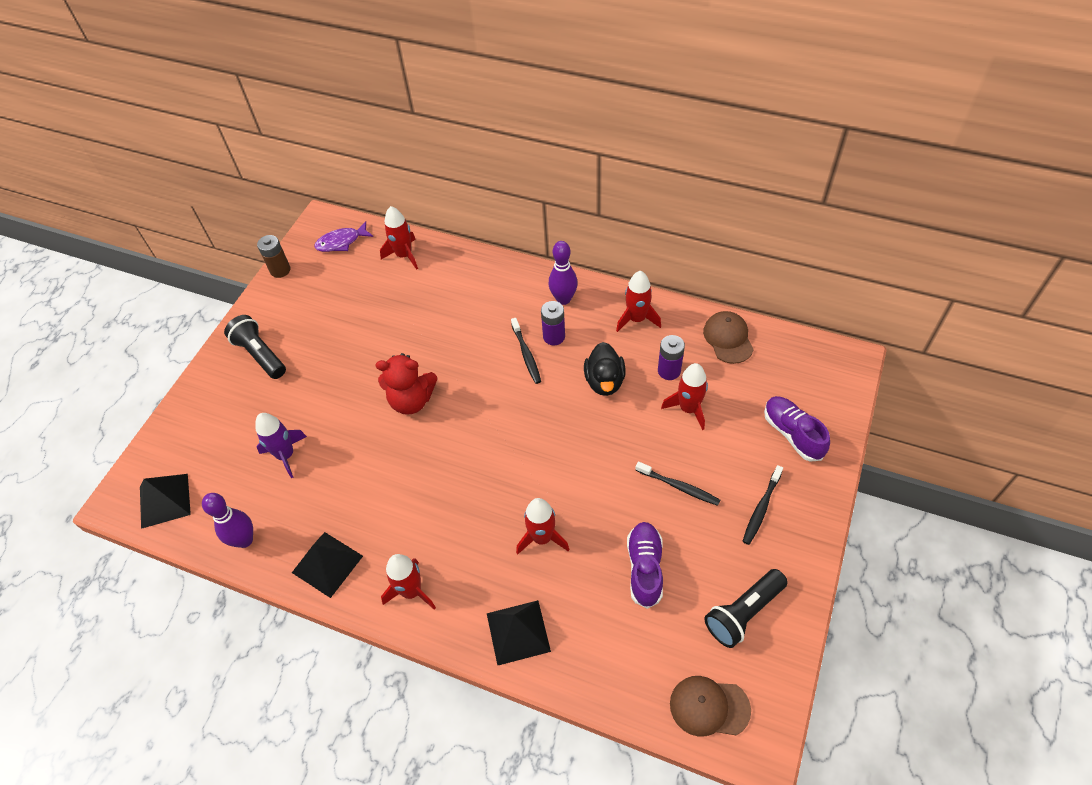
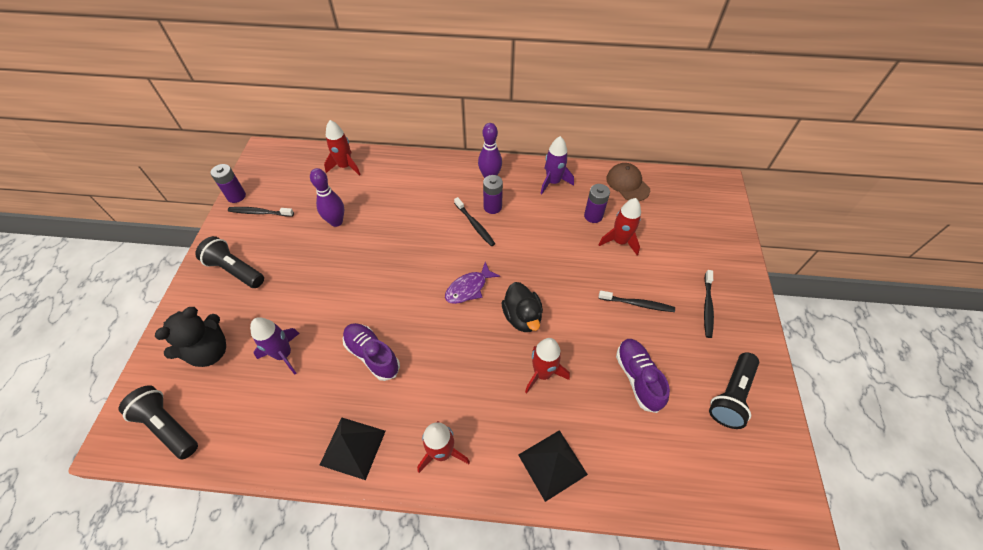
camera: 20 degrees left, 0 degrees up
(165, 500) = (168, 426): black pyramid -> black flashlight
(217, 436) = (210, 351): none -> black teddy bear
(244, 540) = (262, 445): purple bowling pin -> purple bowling pin (336, 222)
(280, 270) = (236, 196): brown battery -> purple battery
(300, 294) = (260, 213): none -> black toothbrush
(341, 242) = (286, 165): purple fish -> purple fish (468, 288)
(411, 400) = (388, 281): red teddy bear -> none
(604, 381) = (546, 233): black duck -> black duck (522, 317)
(637, 319) = (553, 182): red rocket -> purple rocket
(709, 707) = (739, 486): brown cap -> none
(792, 434) = (705, 244): purple shoe -> purple shoe (372, 355)

